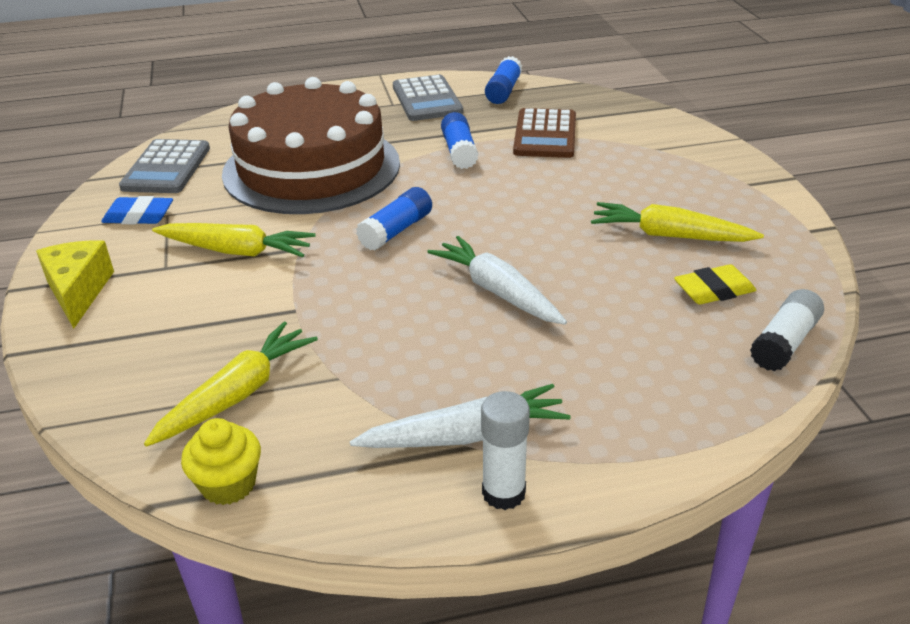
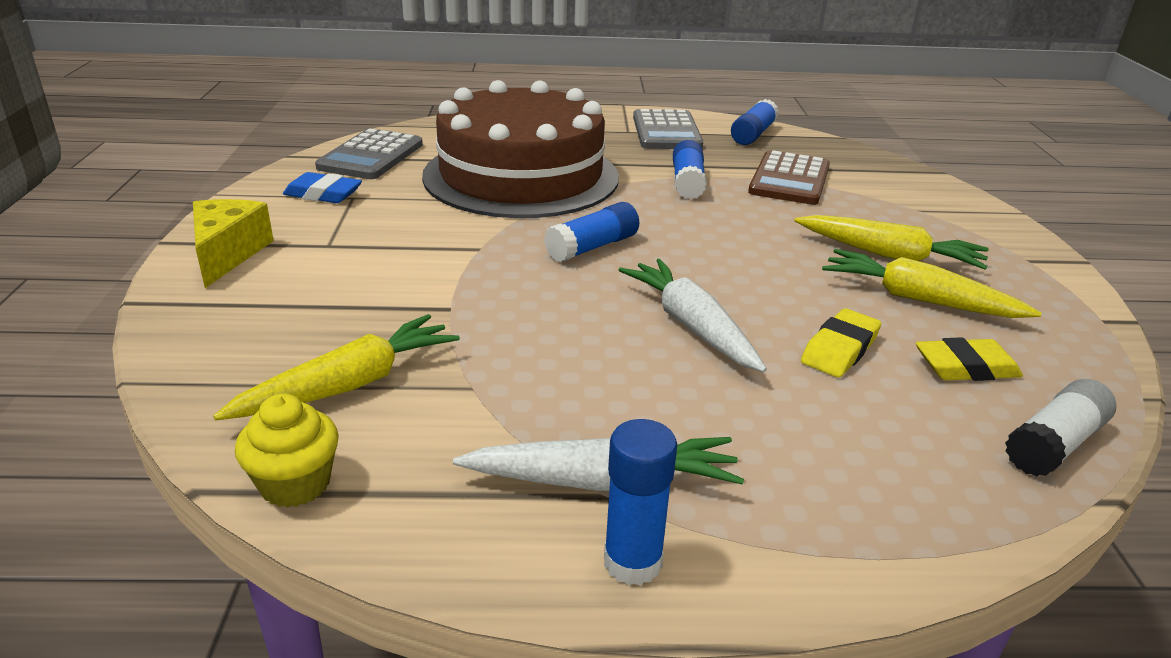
camera: 10 degrees right, 5 degrees down
(237, 251) = (410, 241): yellow carrot -> yellow carrot (889, 255)
(503, 493) = (632, 562): white glue stick -> blue glue stick
(617, 292) = (839, 349): none -> yellow eraser

